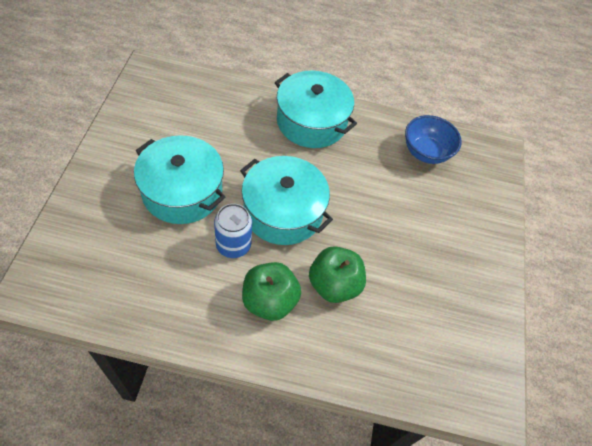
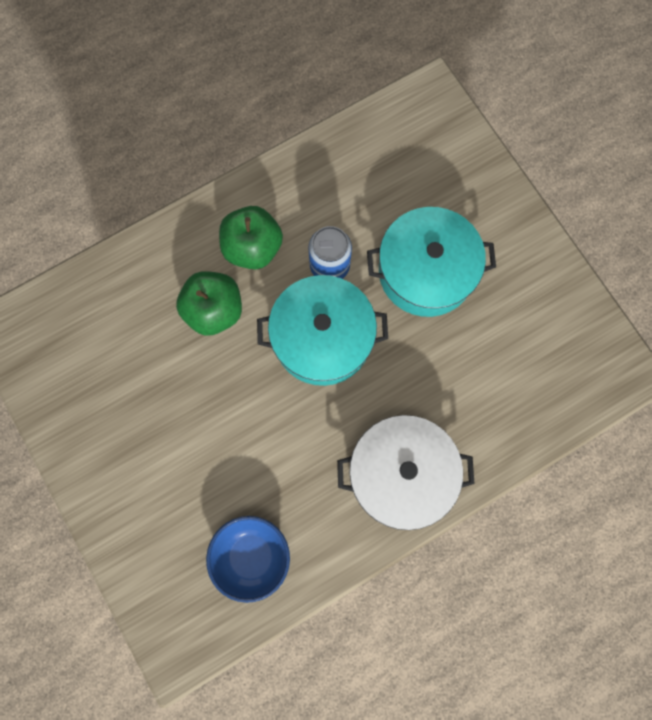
camera: 145 degrees right, 20 degrees up
(311, 122) = (401, 474): turquoise pot -> white pot

